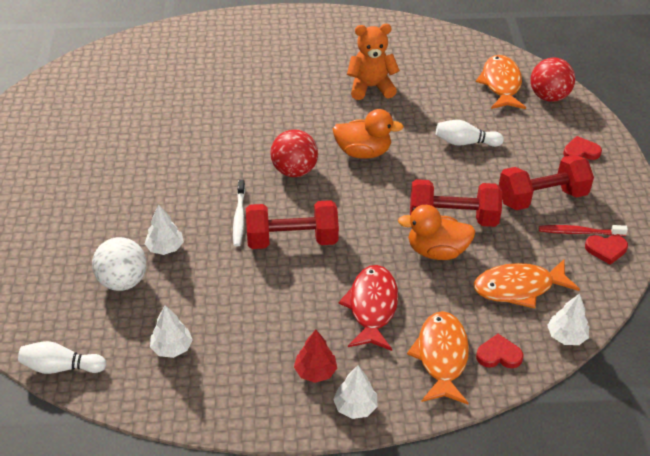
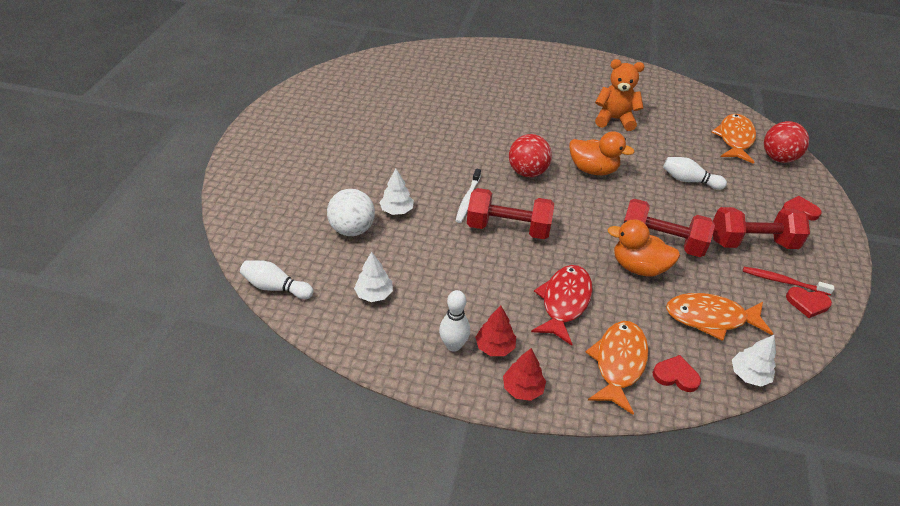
camera: 15 degrees right, 0 degrees up
(273, 381) = (453, 345): none -> white bowling pin
(355, 407) = (522, 388): white tree -> red tree

